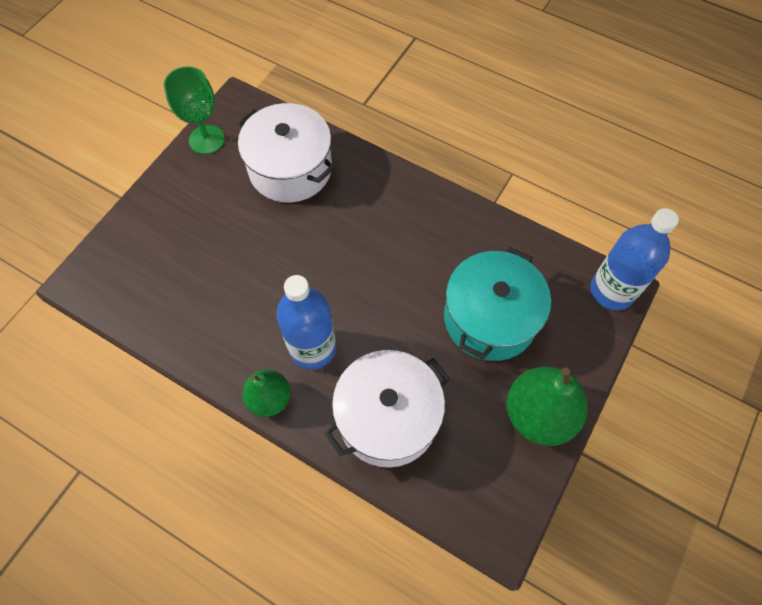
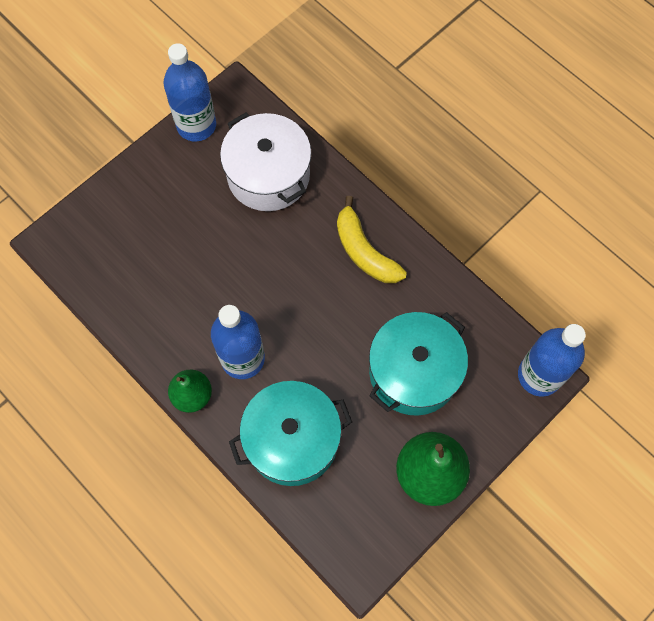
camera: 15 degrees right, 5 degrees up
(206, 139) = (196, 125): green goblet -> blue bottle
(388, 418) = (292, 440): white pot -> turquoise pot
(405, 216) = (364, 251): none -> yellow banana

